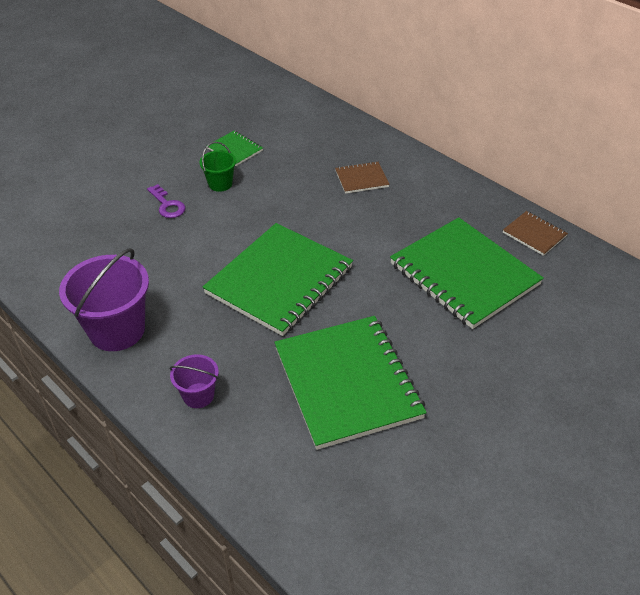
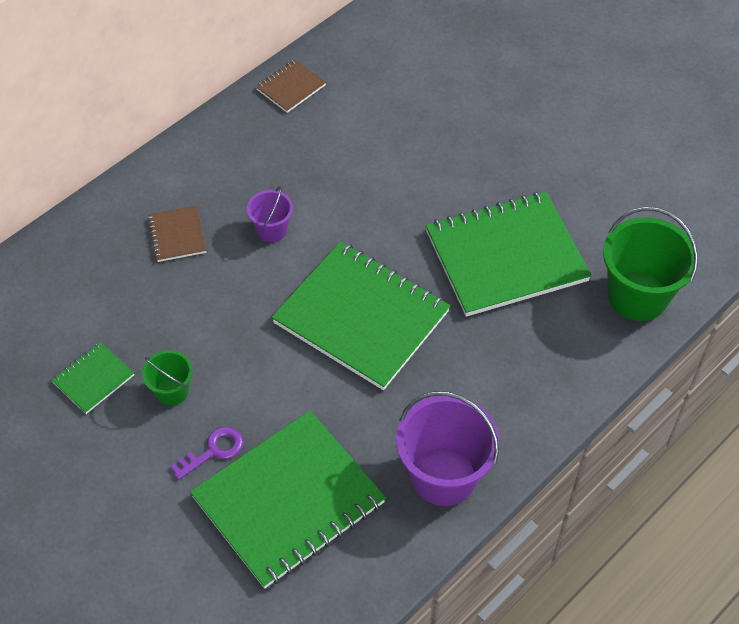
camera: 90 degrees left, 10 degrees up
(198, 395) = (532, 383): purple bucket -> purple bucket (272, 230)
(297, 496) = (637, 296): none -> green bucket
(464, 274) = (352, 152): green notebook -> green notebook (288, 500)

